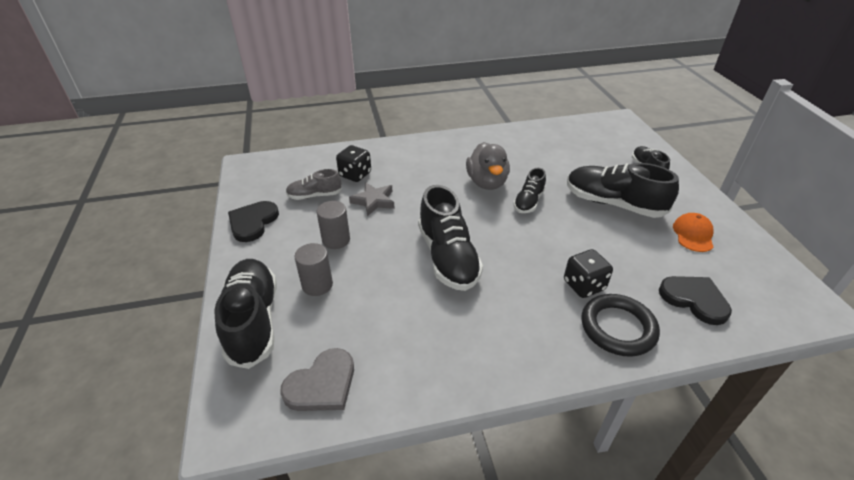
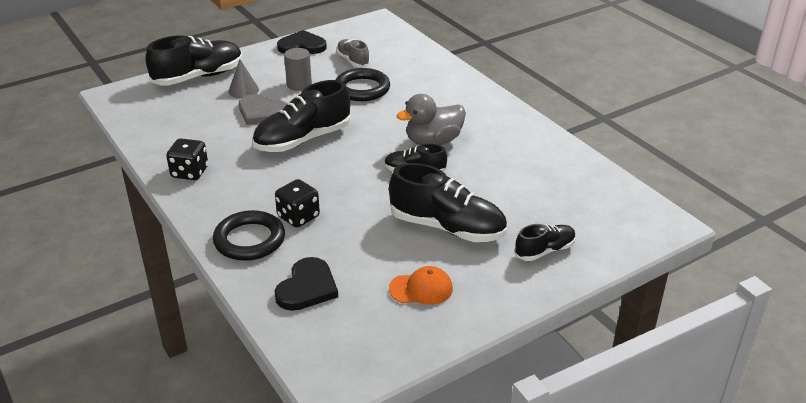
camera: 70 degrees right, 5 degrees down
(317, 285) = (243, 90): grey cylinder -> grey cone
(322, 384) = (152, 116): grey heart -> grey heart (262, 112)
(355, 175) = (397, 71): black dice -> black dice (189, 172)
(374, 201) = (362, 89): grey star -> black ring
(613, 204) = (447, 227): black shoe -> black shoe turned 105 degrees clockwise

